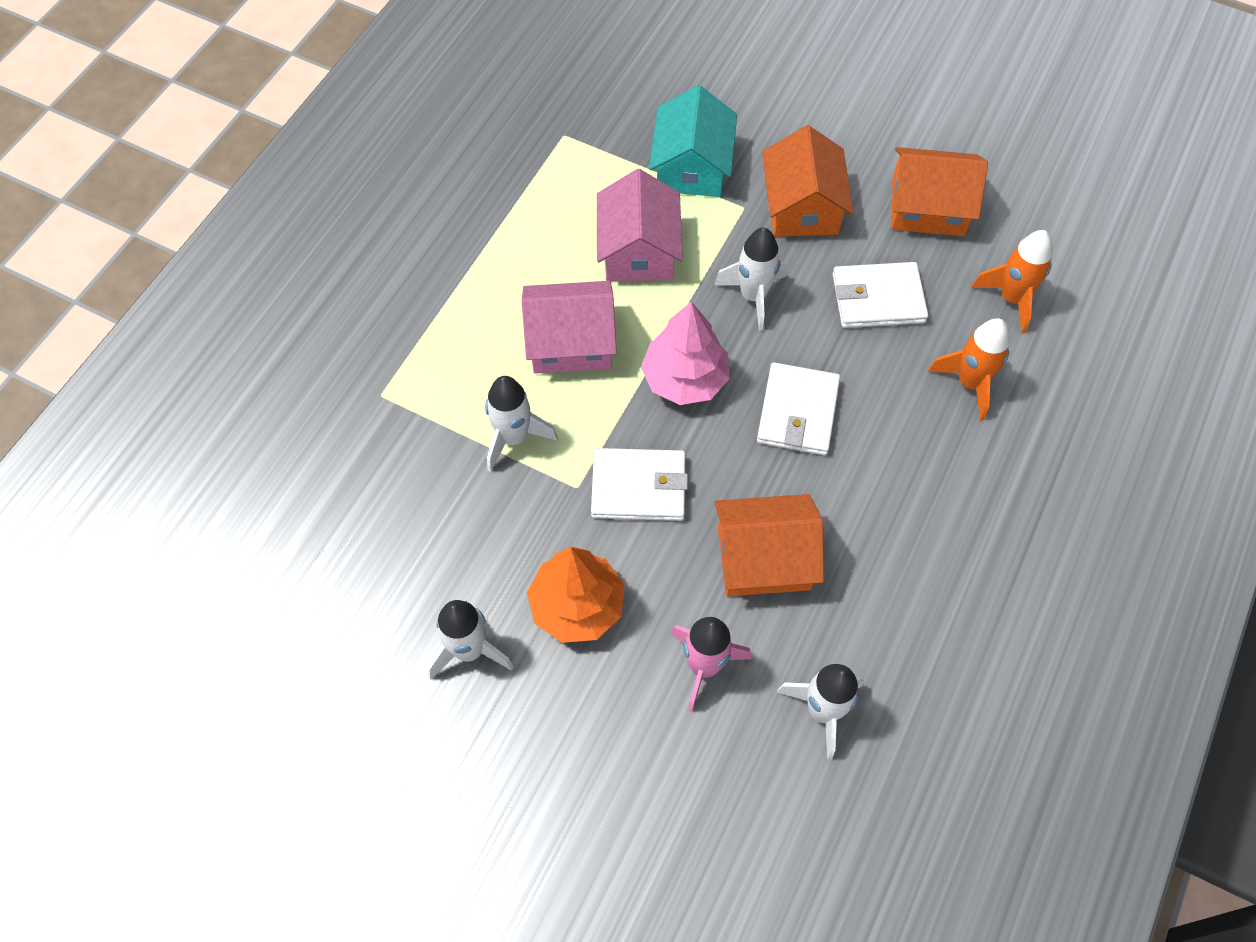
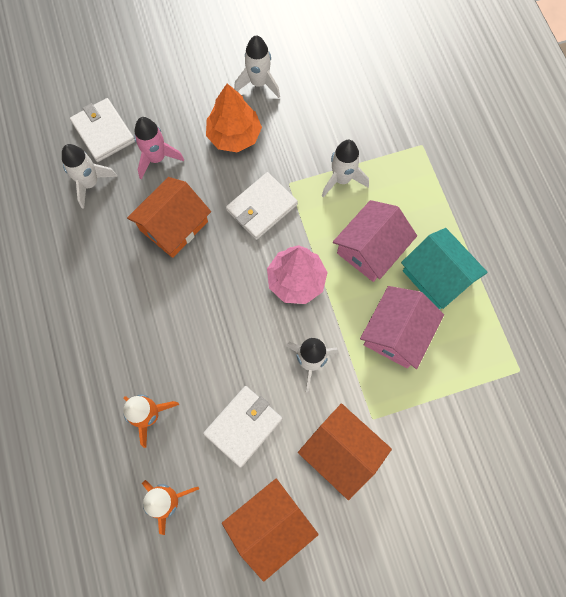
camera: 135 degrees right, 10 degrees up
(638, 250) = (397, 333): pink house -> pink house turned 75 degrees clockwise
(691, 166) = (429, 419): turquoise house -> turquoise house (437, 276)
(797, 412) = (224, 314): white wallet -> white wallet (103, 132)

